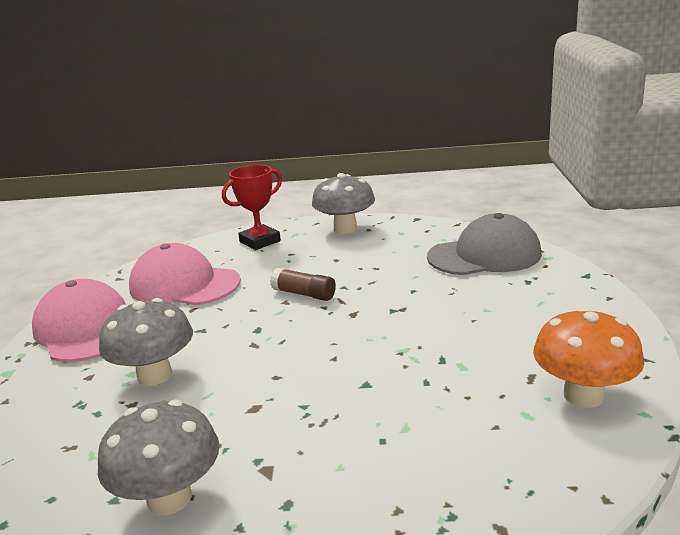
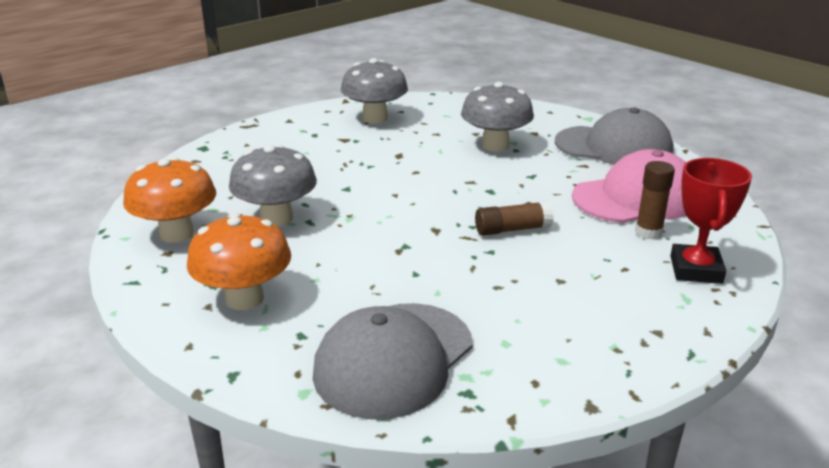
camera: 135 degrees right, 5 degrees up
(85, 329) = (614, 147): pink cap -> grey cap
(234, 264) = (648, 232): none -> brown glue stick
(345, 229) = (646, 335): grey mushroom -> grey mushroom (276, 218)
(551, 313) = (244, 299): none -> orange mushroom

